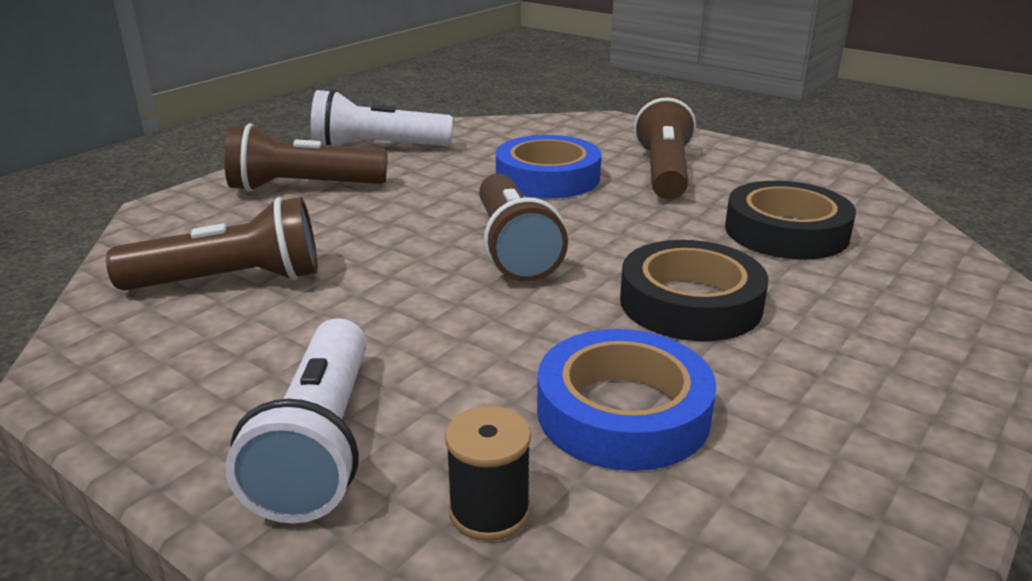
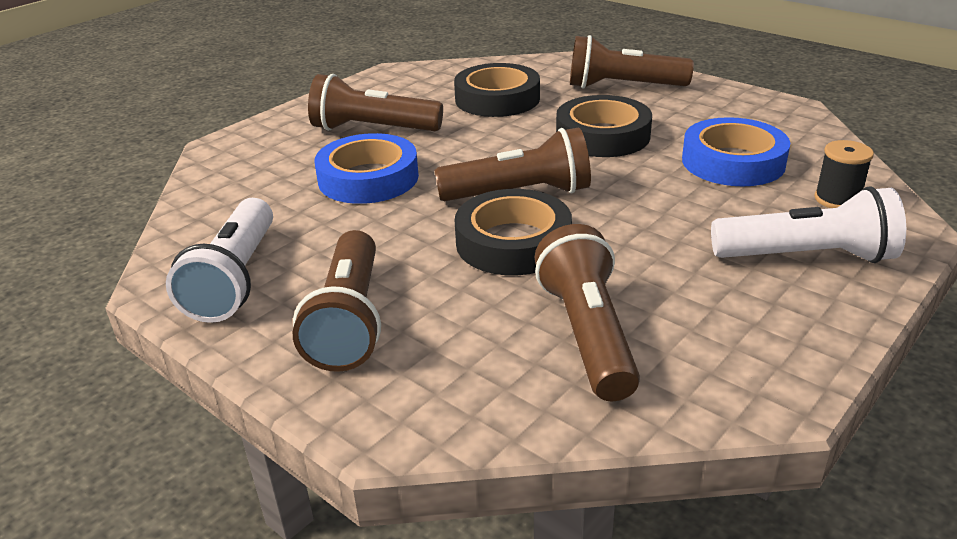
camera: 85 degrees left, 5 degrees up
(408, 246) = (513, 242): none -> black tape
(897, 326) = (622, 86): none -> brown flashlight

